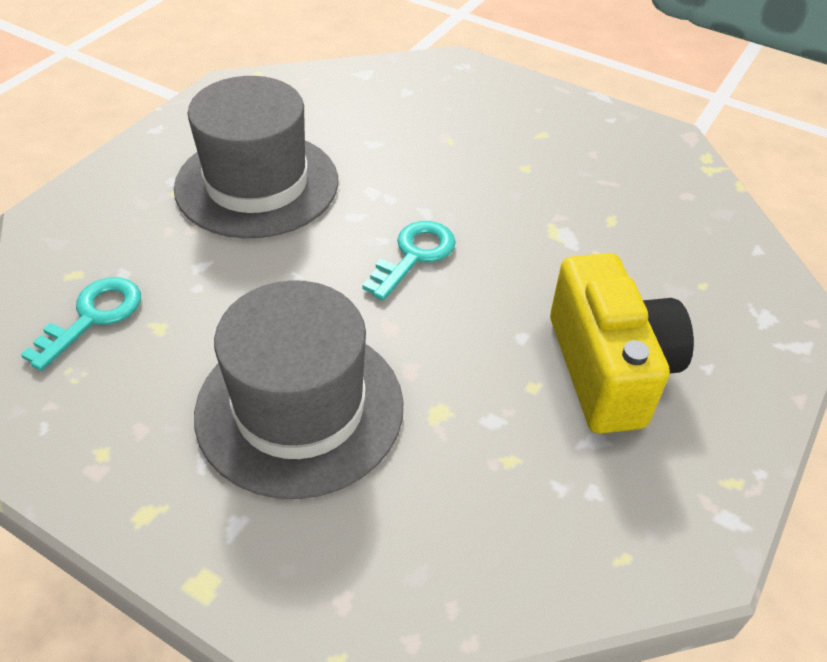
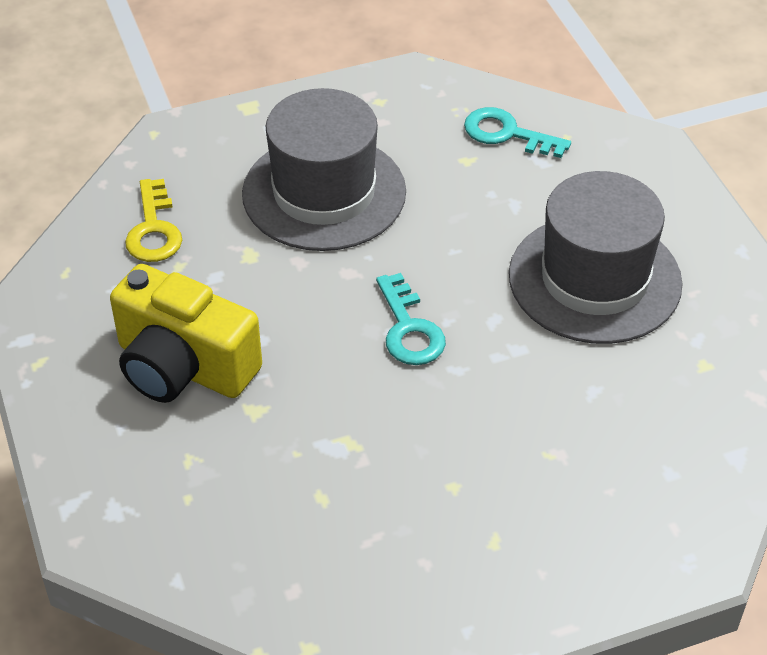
camera: 130 degrees right, 0 degrees up
(93, 317) = (507, 134): turquoise key -> turquoise key turned 135 degrees clockwise
(487, 522) = (153, 229): none -> yellow key

